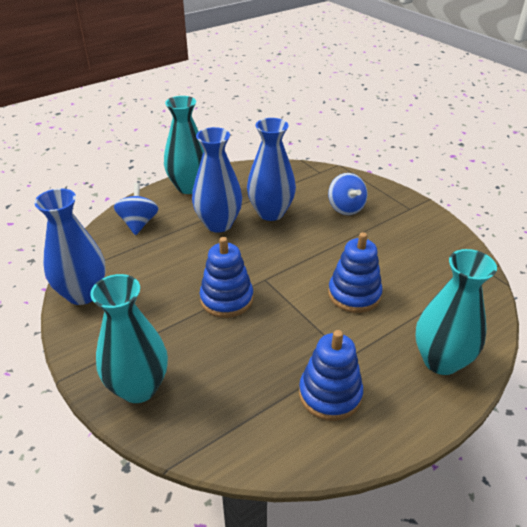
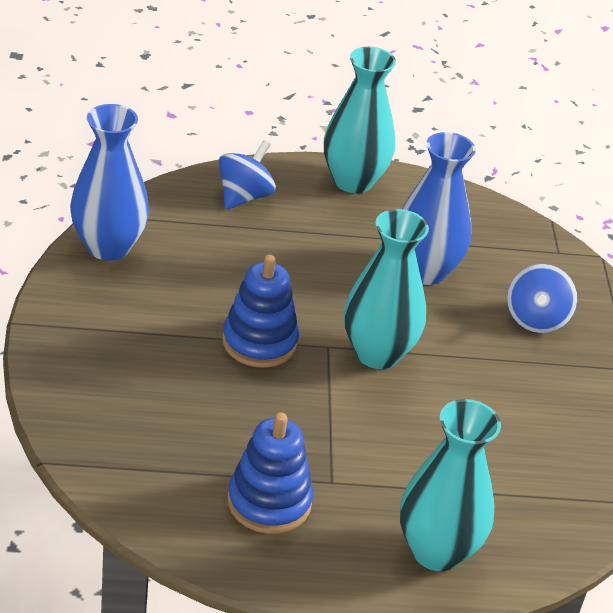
camera: 30 degrees right, 0 degrees up
(138, 387) = (81, 375): turquoise vase -> turquoise vase (377, 353)
(218, 224) = (341, 249): blue vase -> none
(354, 294) = (418, 424): blue stacking toy -> none

